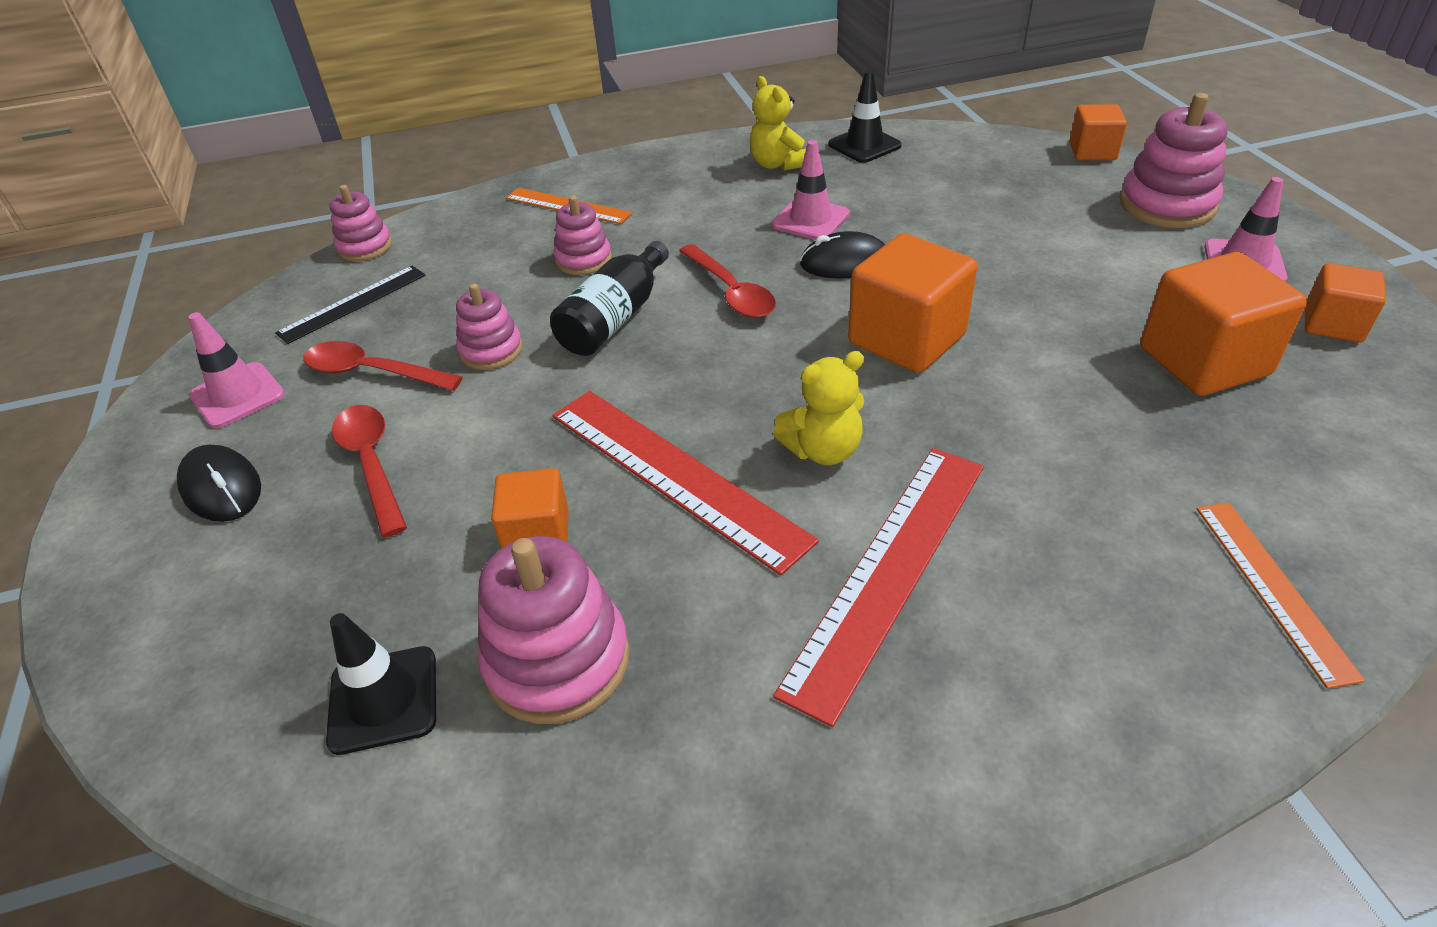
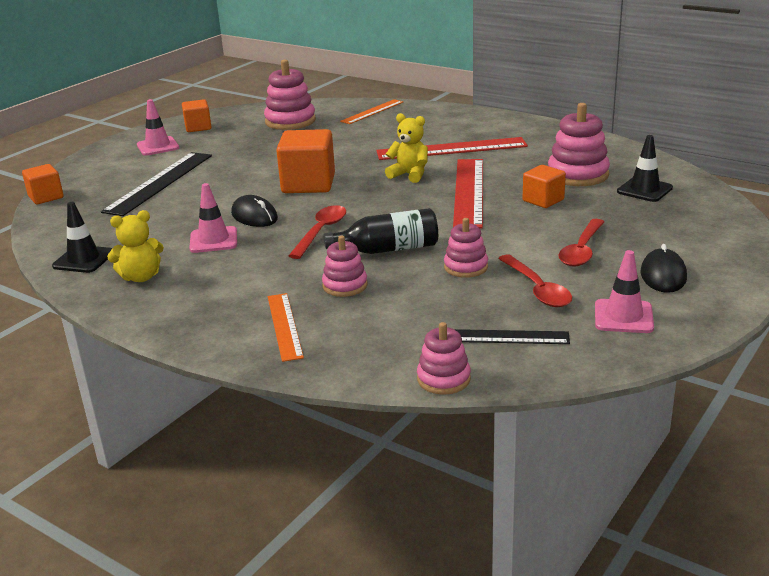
camera: 130 degrees left, 15 degrees down
(777, 164) = (141, 277): yellow teddy bear -> yellow teddy bear turned 45 degrees clockwise
(1059, 229) = (159, 182): none -> black ruler
(1167, 205) = (107, 169): pink stacking toy -> pink stacking toy (290, 121)
(1203, 361) = (253, 138): orange cube -> none

